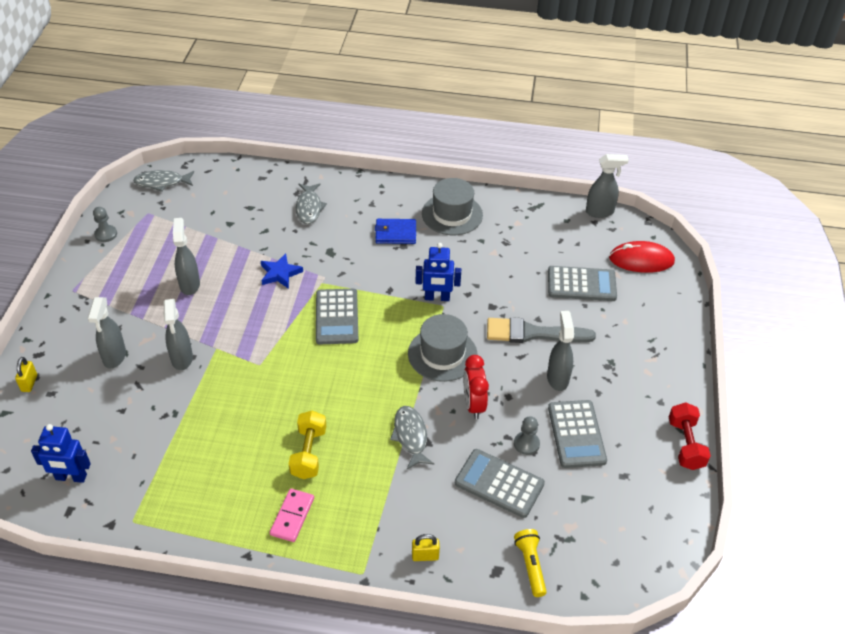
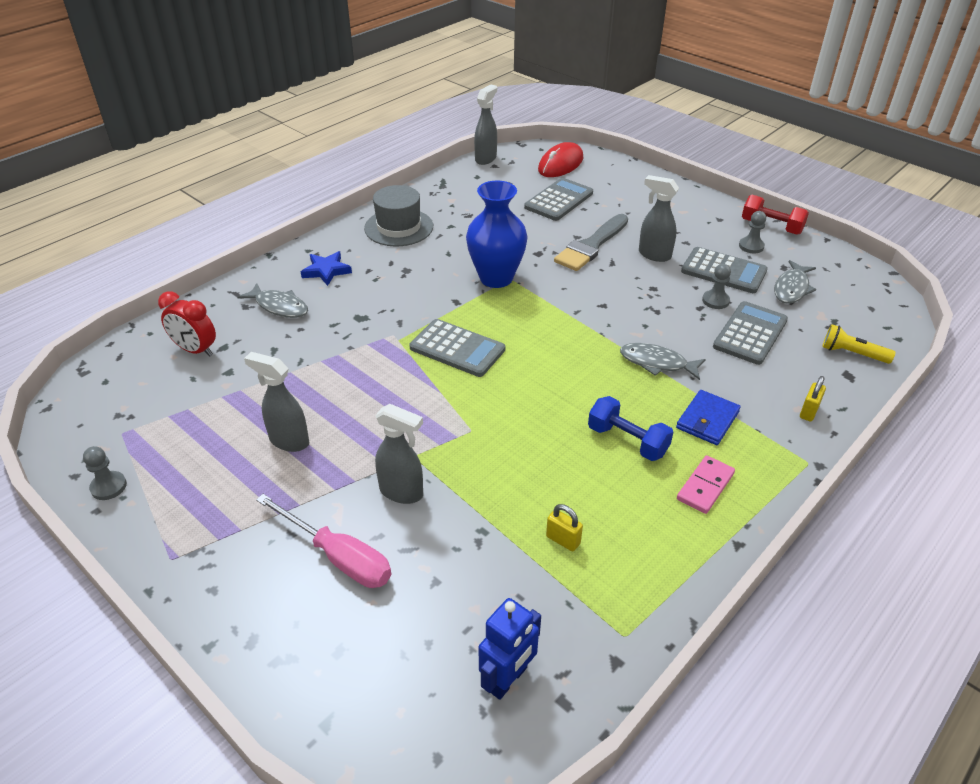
camera: 55 degrees left, 5 degrees down
(29, 383) = (296, 671): yellow padlock -> yellow padlock (563, 540)
(114, 357) = (338, 556): grey spray bottle -> pink screwdriver
(162, 182) = (85, 401): grey fish -> grey fish (792, 288)
(280, 273) = (352, 363): blue star -> blue star (326, 271)
(292, 516) = (705, 486): pink domino -> pink domino turned 75 degrees clockwise
(308, 453) = (627, 441): yellow dumbbell -> blue dumbbell
(395, 233) = (384, 268): blue wallet -> blue wallet (707, 420)
(437, 298) = (496, 278): blue robot -> blue vase
(442, 354) = (570, 303): grey hat -> none
(473, 404) = (647, 310): red clock -> red clock (195, 350)
(499, 483) = (750, 333): grey calculator -> grey calculator turned 150 degrees clockwise
(636, 440) = (751, 246): none -> grey pawn

